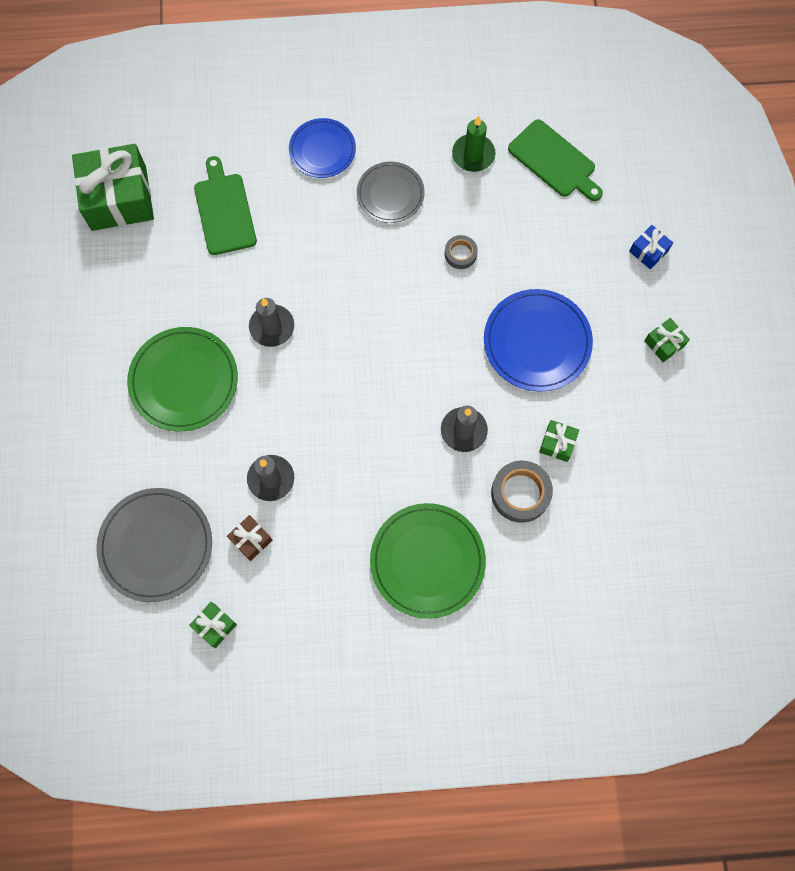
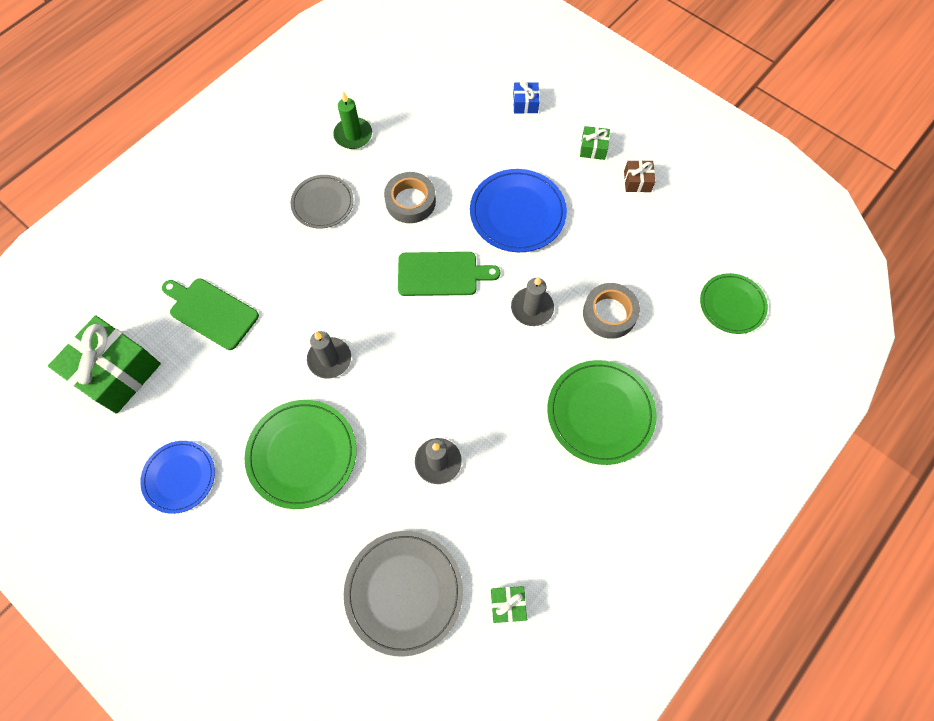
camera: 45 degrees left, 5 degrees down
(251, 540) = (469, 517): brown gift -> brown gift (637, 181)
(322, 150) = (244, 214): blue plate -> blue plate (179, 477)
(460, 254) = (410, 201): grey tape -> grey tape, size x1.71
(554, 161) = (410, 98): green cutting board -> green cutting board (441, 274)
(557, 443) = (597, 262): green gift -> none
(631, 583) = (732, 305): none -> green plate

